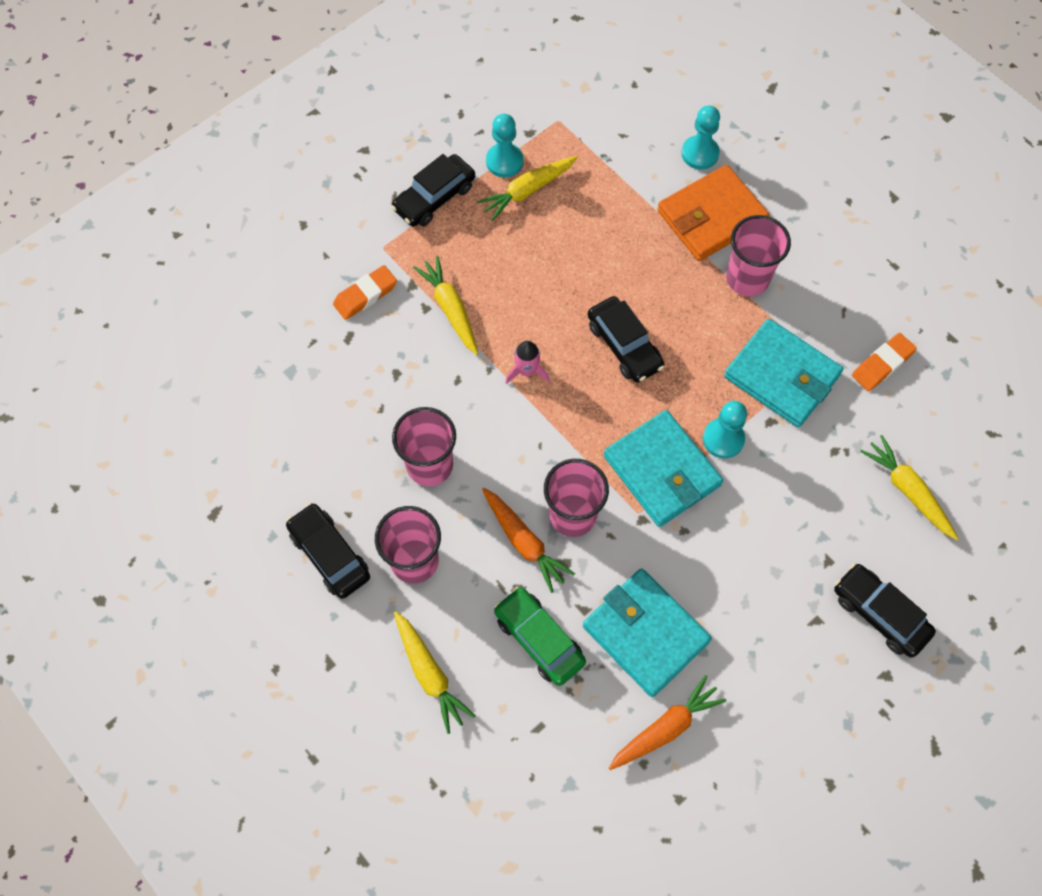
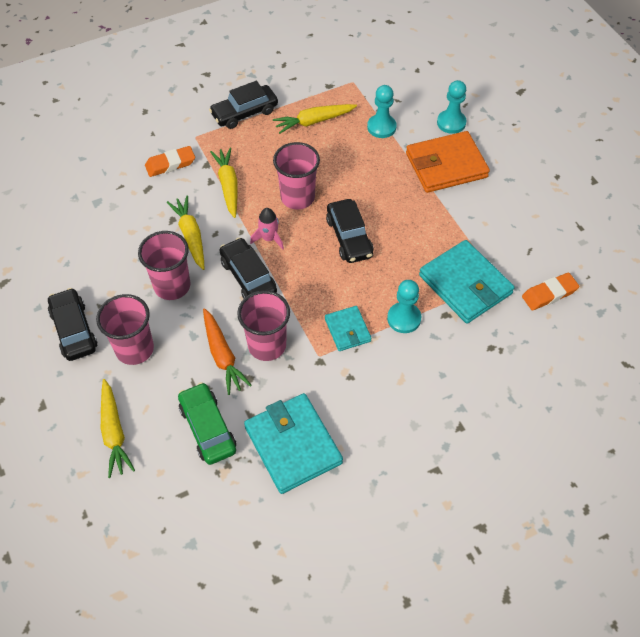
camera: 15 degrees right, 10 degrees down
(504, 161) = (304, 100): turquoise pawn -> turquoise pawn (381, 127)
(662, 471) = (347, 330): turquoise wallet -> turquoise wallet, size x0.55
(665, 728) = (284, 520): orange carrot -> none
(747, 278) = (460, 212): pink cup -> pink cup (297, 197)
(879, 613) = (490, 477): black car -> black car (248, 277)
(908, 491) = (542, 390): yellow carrot -> yellow carrot (190, 236)

